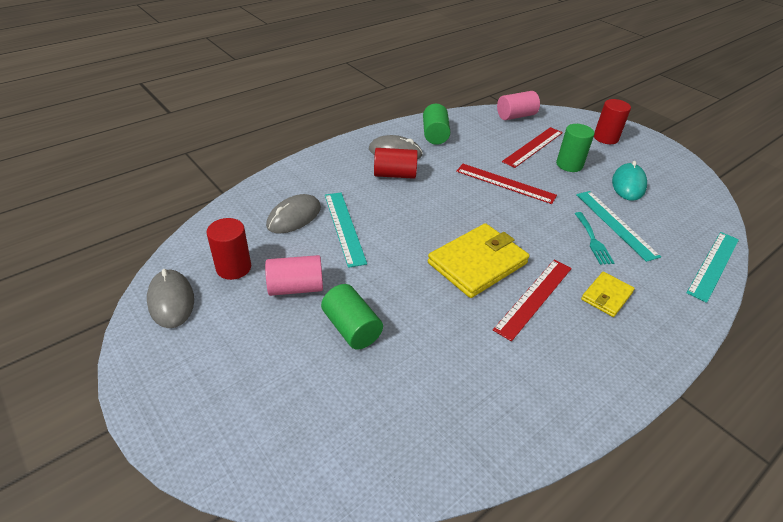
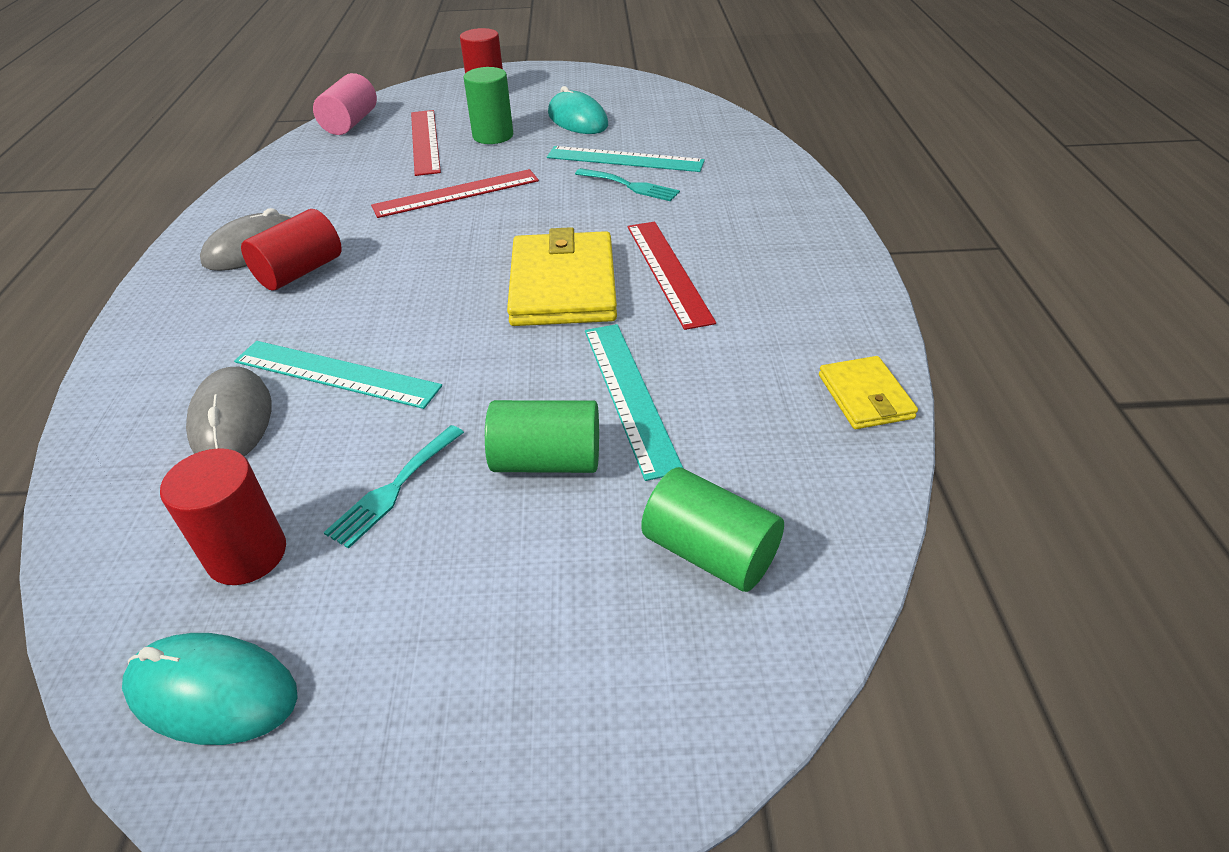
camera: 50 degrees left, 0 degrees up
(171, 301) = (212, 692): grey mouse -> turquoise mouse
(296, 287) = (393, 489): pink cylinder -> turquoise fork
(435, 135) = (277, 198): green cylinder -> green cylinder (709, 552)
(606, 296) = (719, 222): yellow wallet -> yellow wallet (865, 396)
(714, 265) = (749, 139): turquoise ruler -> turquoise ruler (630, 395)

